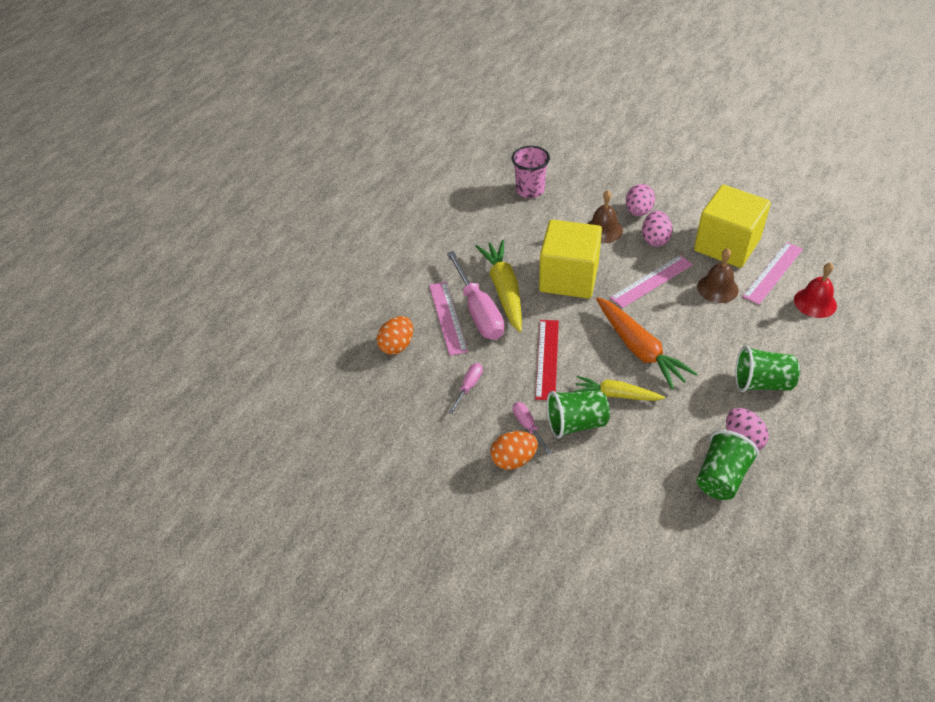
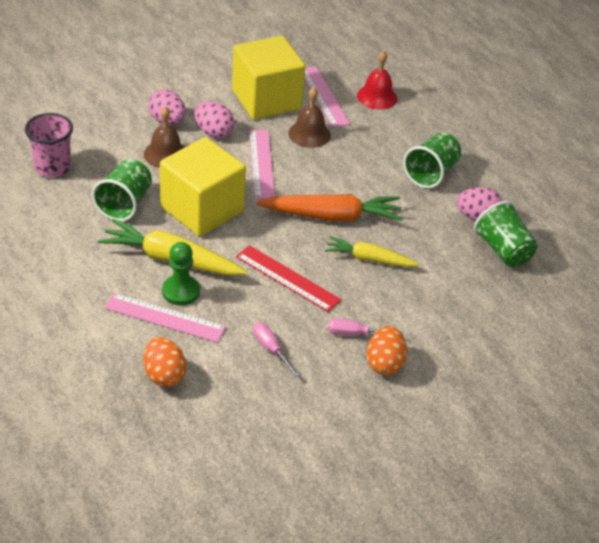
camera: 65 degrees left, 5 degrees down
(479, 312) = (181, 291): pink screwdriver -> green pawn
(576, 423) = (378, 301): green cup -> green cup (125, 204)
(616, 395) = (369, 259): yellow carrot -> yellow carrot turned 60 degrees clockwise

